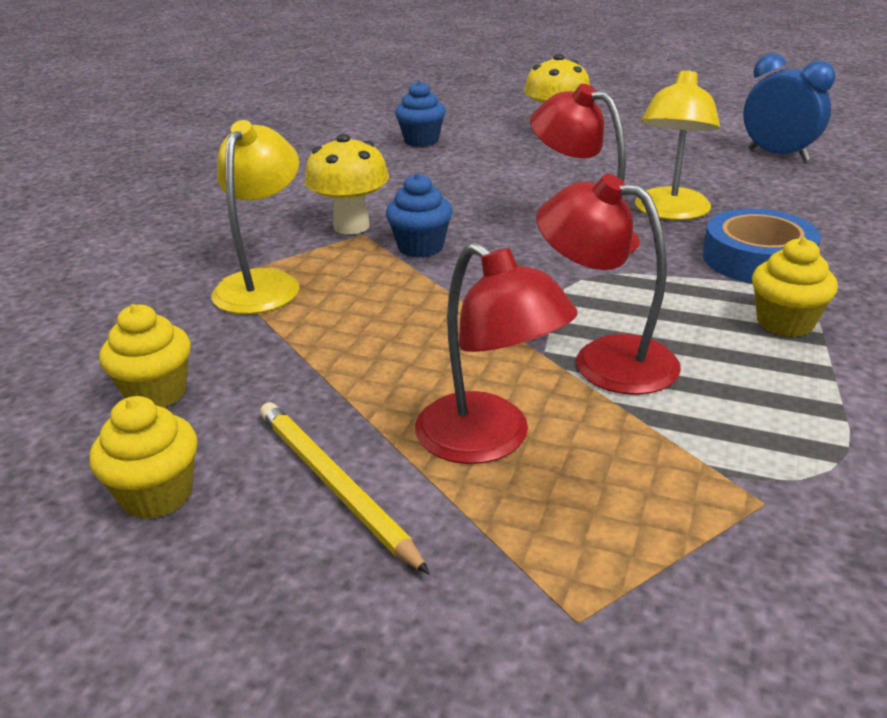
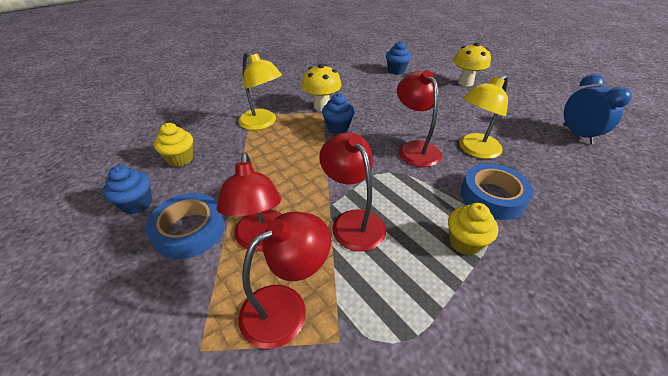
camera: 30 degrees right, 10 degrees up
(157, 495) = (137, 204): yellow cupcake -> blue cupcake
(264, 283) = (262, 123): yellow lamp -> yellow lamp turned 90 degrees clockwise
(334, 485) = (189, 230): yellow pencil -> blue tape
(640, 502) = (286, 306): none -> red lamp

